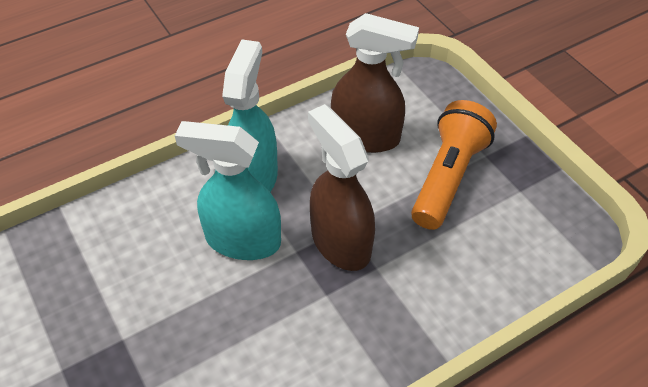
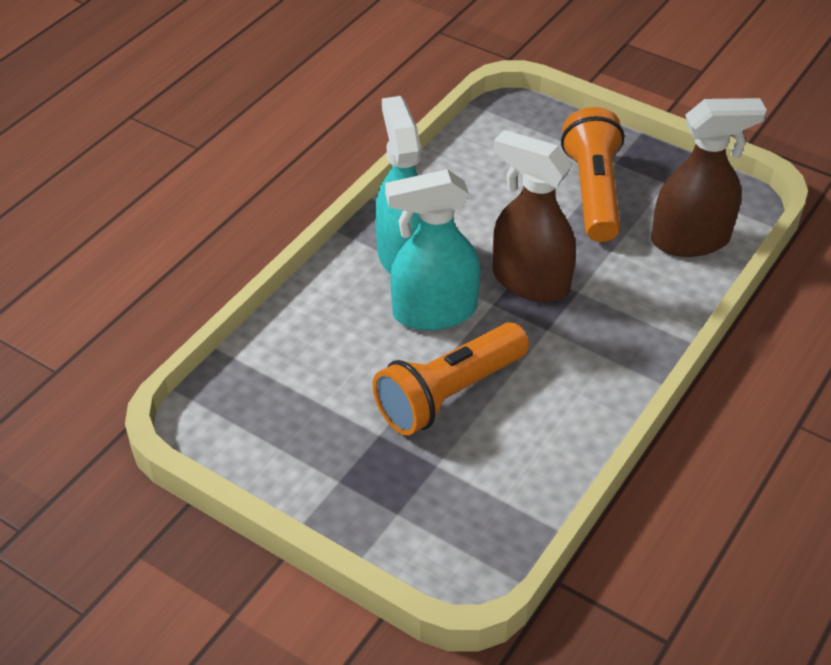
camera: 25 degrees left, 5 degrees down
(202, 324) = (448, 394): none -> orange flashlight
(366, 137) = (490, 181): brown spray bottle -> brown spray bottle (691, 240)

